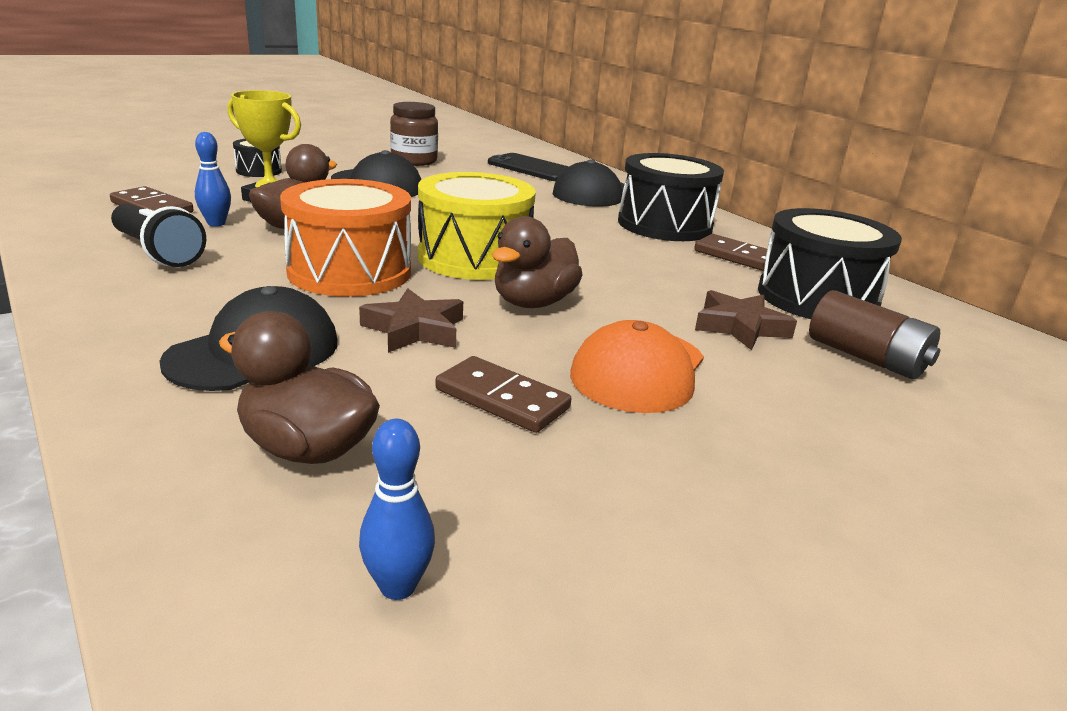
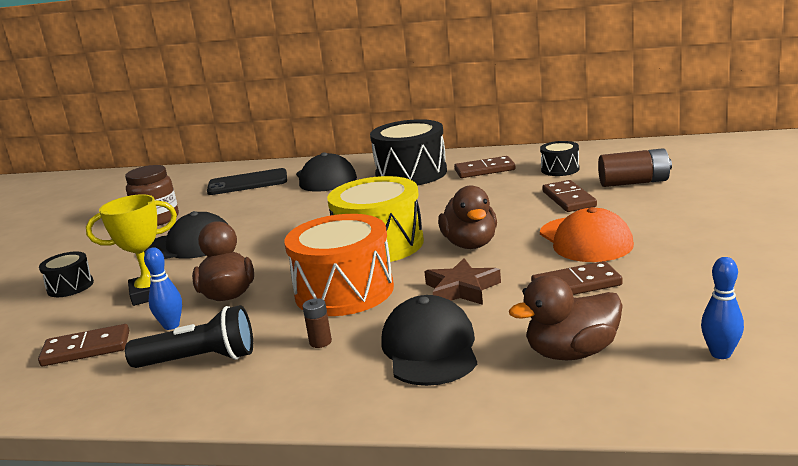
camera: 40 degrees left, 5 degrees down
(229, 292) = (320, 342): none -> brown battery
(740, 327) = (568, 199): brown star -> brown domino
(817, 298) = (560, 169): black drum -> black drum, size x0.50

